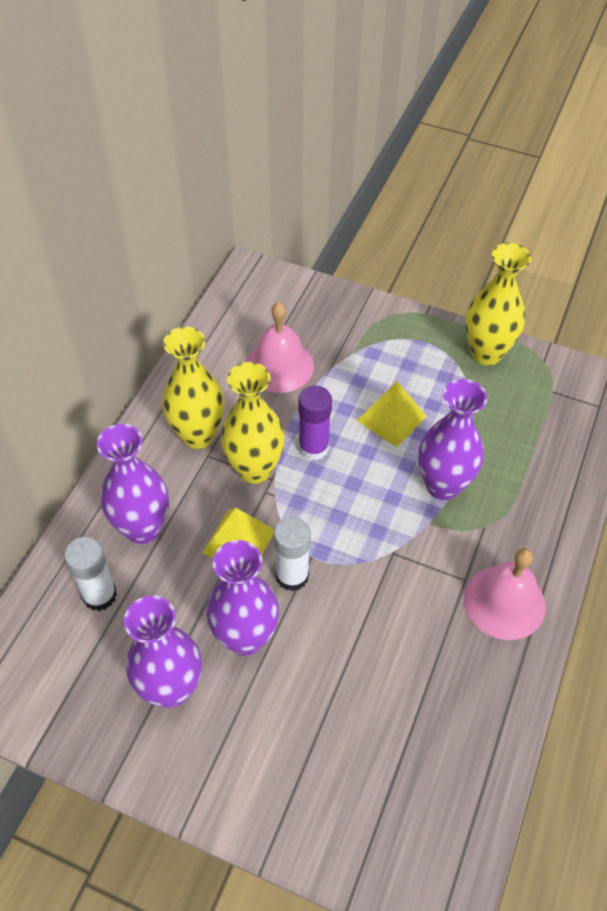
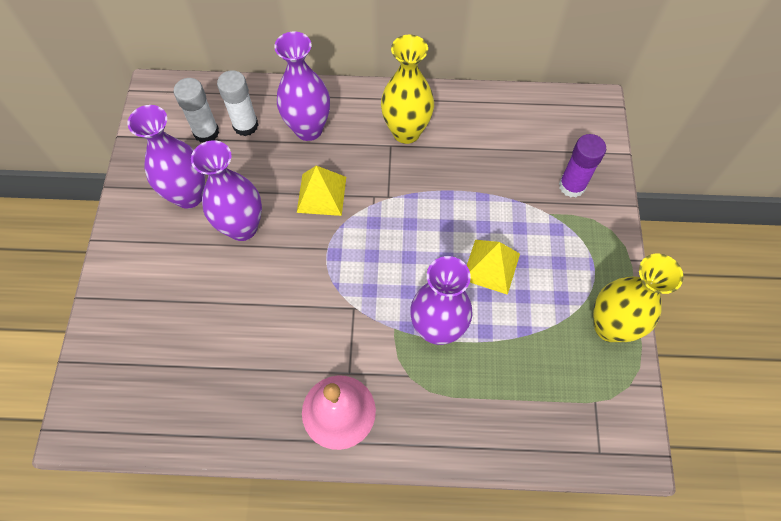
camera: 70 degrees right, 10 degrees up
(254, 469) = (391, 181): yellow vase -> none
(279, 366) = (504, 163): pink bell -> none
(292, 576) = (305, 241): white glue stick -> white glue stick (206, 132)
(313, 447) = (431, 216): purple glue stick -> purple glue stick (572, 186)

